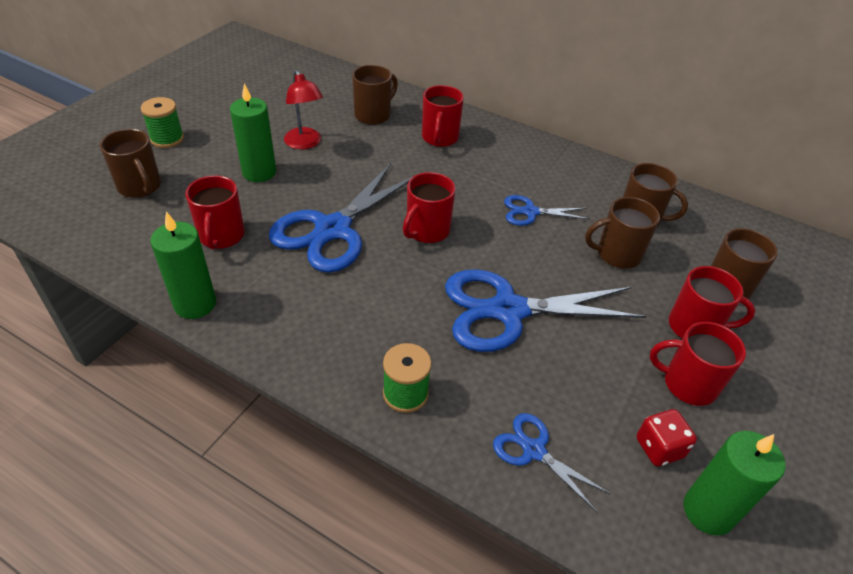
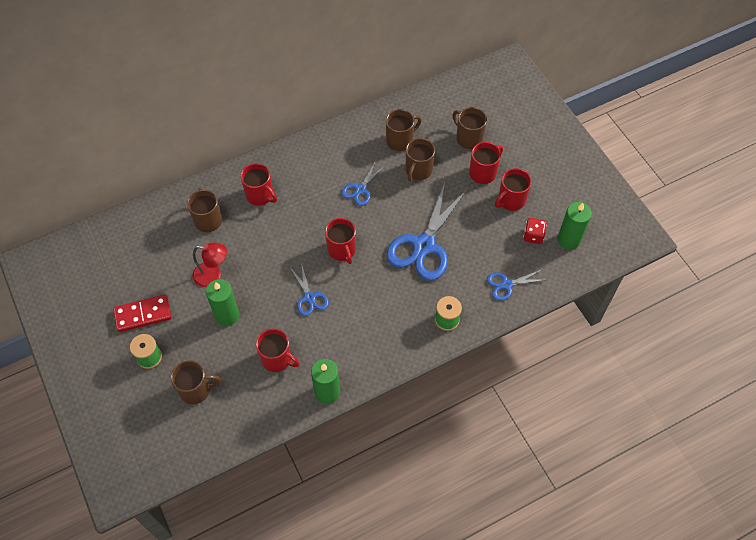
camera: 55 degrees left, 15 degrees up
(220, 116) = (143, 314): none -> red domino
(333, 229) = (309, 297): blue scissors -> blue scissors, size x0.50

